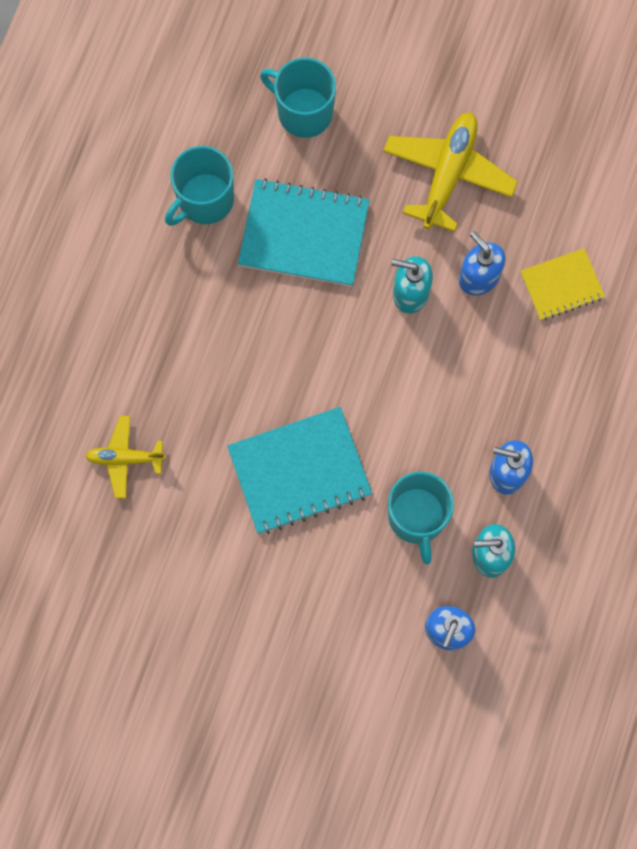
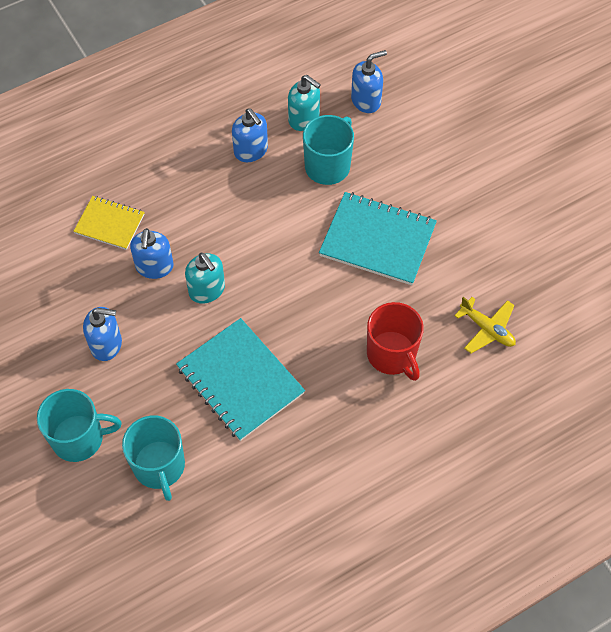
camera: 140 degrees left, 15 degrees down
(192, 364) = (392, 354): none -> red mug
(204, 200) = (287, 458): turquoise mug -> turquoise mug (79, 438)
(448, 174) = (106, 344): yellow plane -> blue soap dispenser

